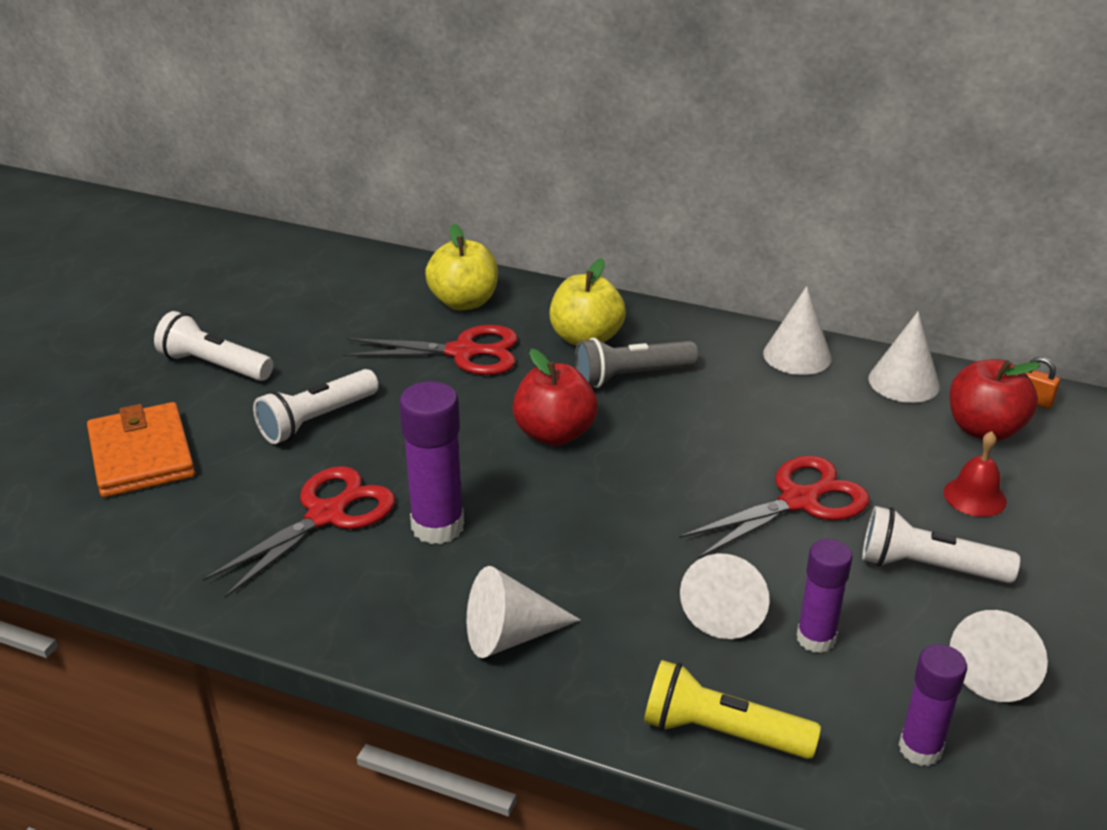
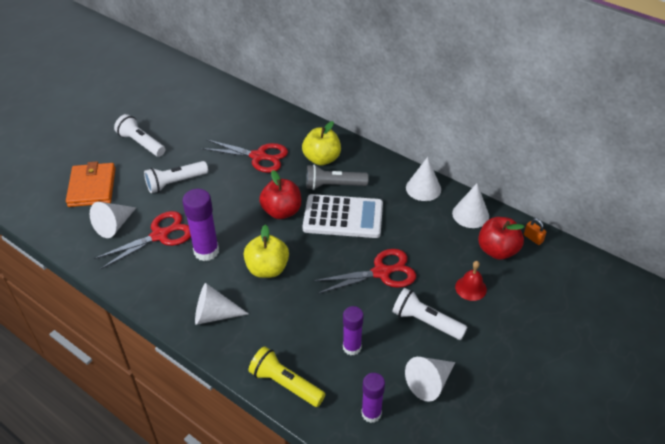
camera: 15 degrees right, 10 degrees up
(464, 302) = (271, 127): yellow apple -> yellow apple (267, 269)
(676, 423) = (343, 217): none -> white calculator
(726, 609) = (317, 323): white cone -> white cone (114, 225)

